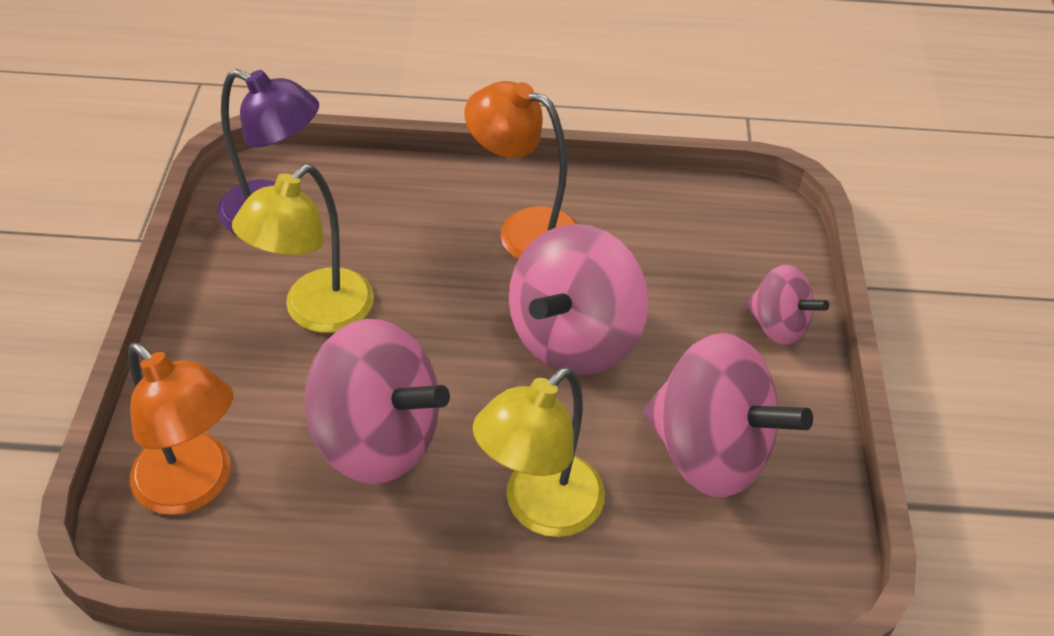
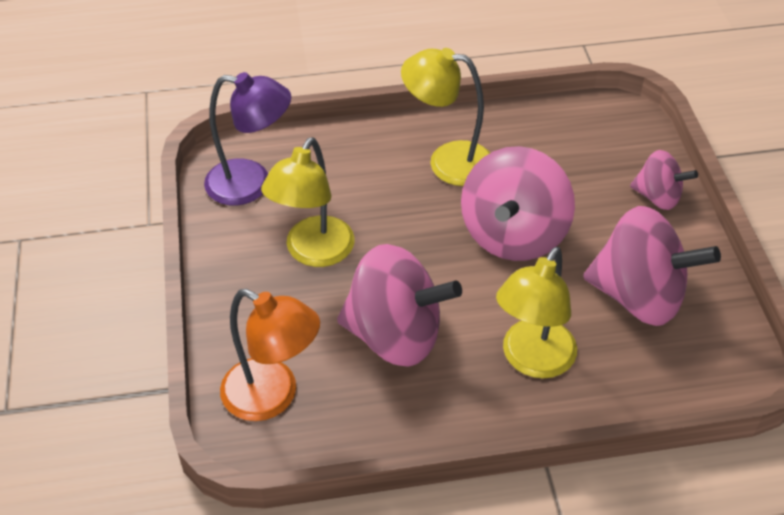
camera: 10 degrees left, 0 degrees up
(524, 230) = (447, 161): orange lamp -> yellow lamp

